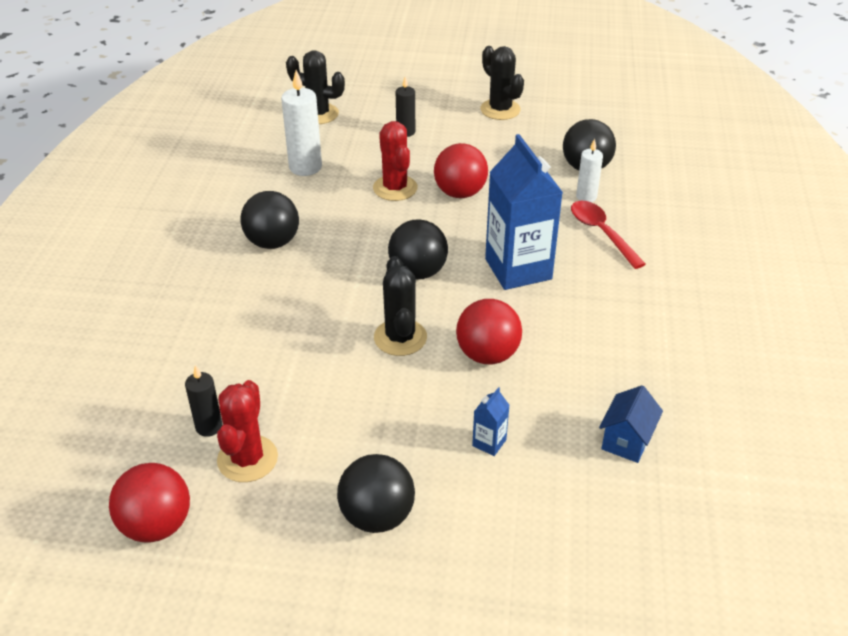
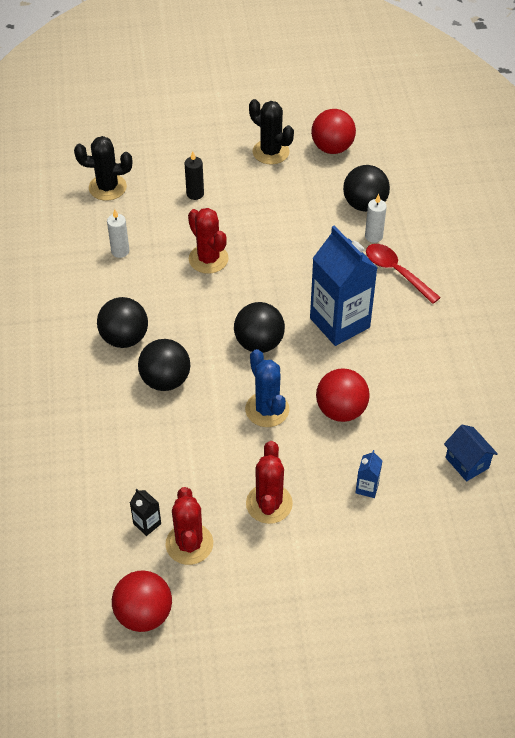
camera: 15 degrees left, 10 degrees up
(209, 427) = (147, 524): black candle -> black carton
(305, 167) = (120, 251): white candle -> white candle, size x0.61
(361, 435) = (269, 504): none -> red cactus
(377, 516) = (305, 567): black ball -> black ball (165, 380)
(400, 337) = (267, 409): black cactus -> blue cactus
(460, 193) = (266, 253): red ball -> red ball (332, 148)
(626, 441) = (467, 463): blue house -> blue house turned 45 degrees counterclockwise

